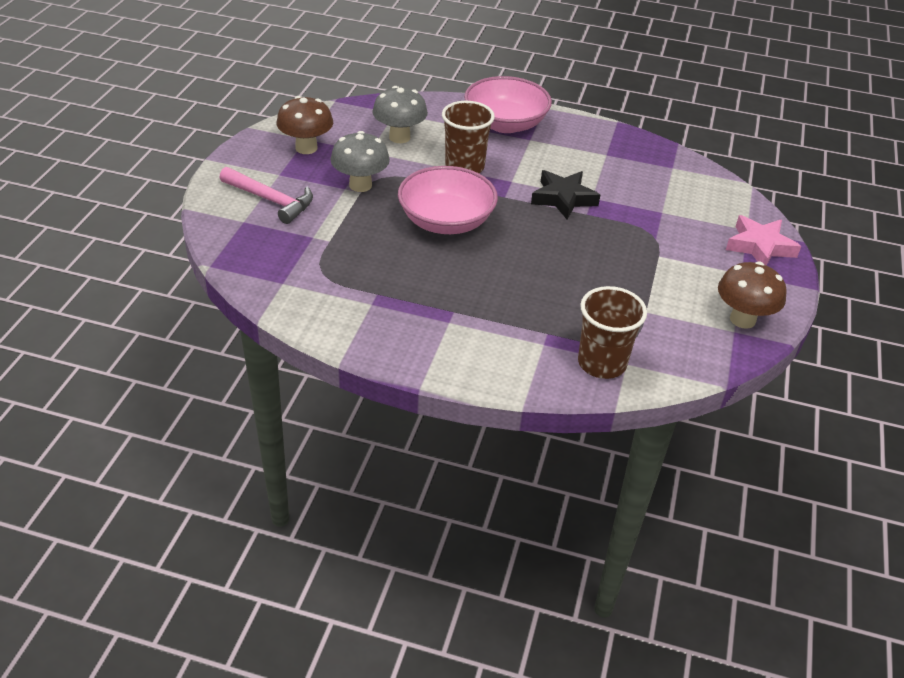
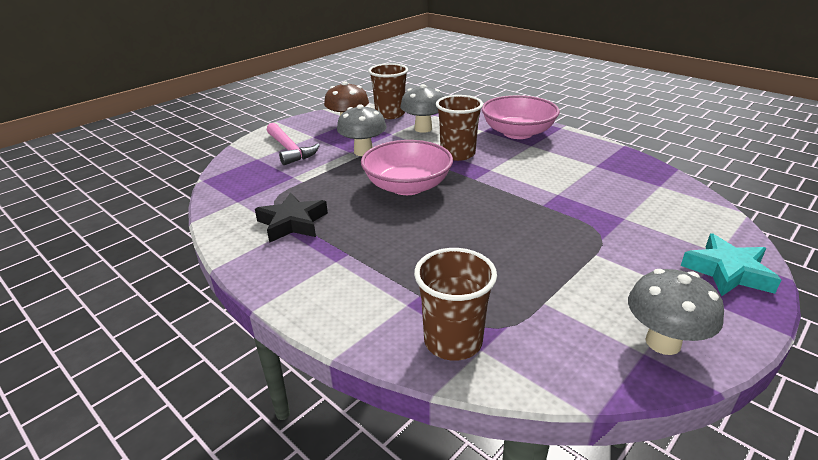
camera: 30 degrees right, 10 degrees down
(342, 121) = (390, 114): none -> brown cup
(563, 198) = (528, 189): black star -> black star (292, 223)
(742, 319) = (663, 342): brown mushroom -> grey mushroom
(759, 246) = (727, 272): pink star -> turquoise star

